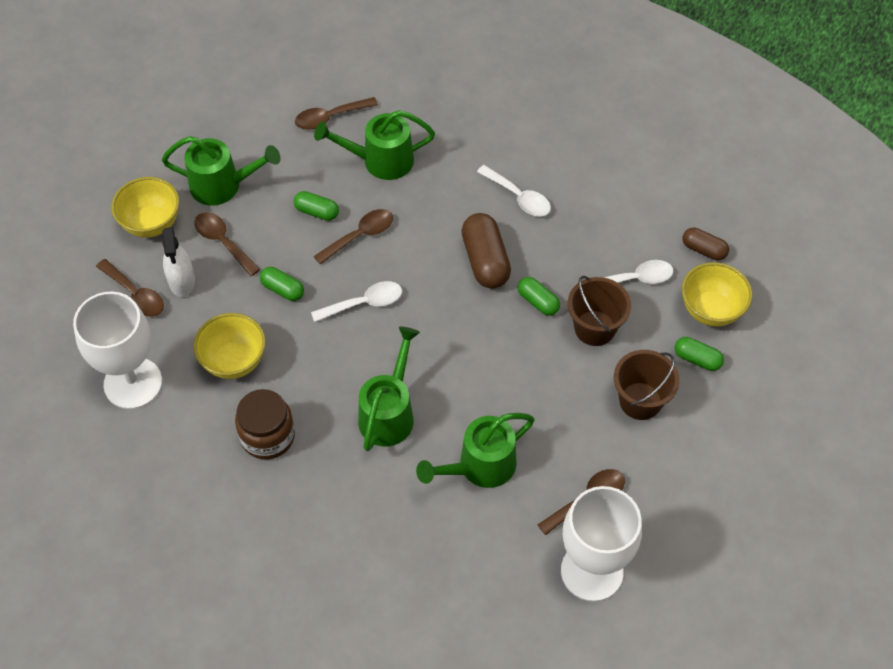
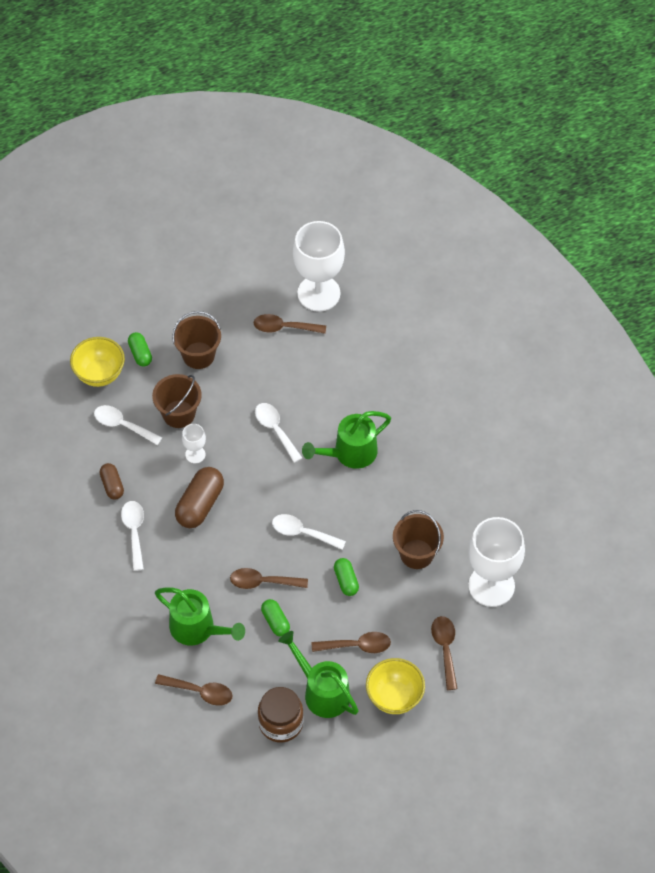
camera: 140 degrees left, 0 degrees up
(182, 281) = (407, 636): white spray bottle -> none
(223, 242) = (357, 646): brown spoon -> brown spoon turned 90 degrees counterclockwise
(234, 361) = (416, 554): yellow bowl -> brown bucket
(267, 436) = (434, 491): brown jar -> brown jar (281, 723)
(479, 467) = (326, 386): green watering can -> none
(486, 382) = (275, 430): none -> white spoon
(538, 302) = (195, 454): green capsule -> white goblet
(703, 250) = (60, 412): brown capsule -> brown capsule (112, 485)

